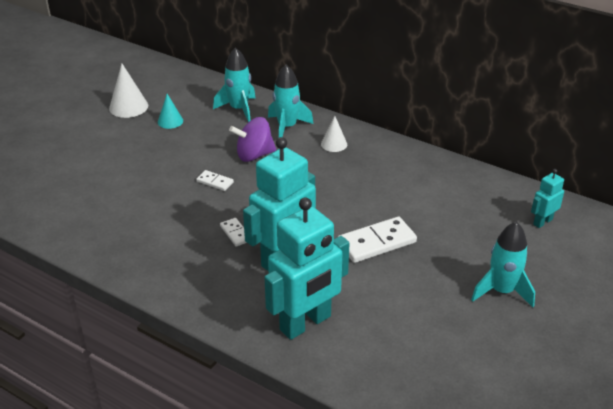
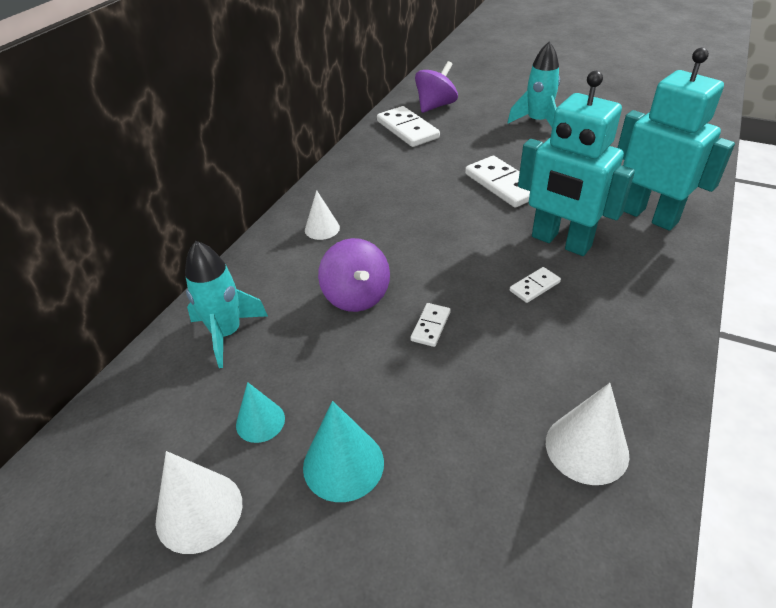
camera: 95 degrees left, 5 degrees up
(98, 225) = (586, 448): none -> white cone
(132, 145) = (343, 464): none -> turquoise cone
(287, 127) = (281, 274): turquoise rocket -> none
(488, 197) = (407, 129): none -> white domino
(542, 222) = (435, 106): turquoise robot -> purple spinning top

